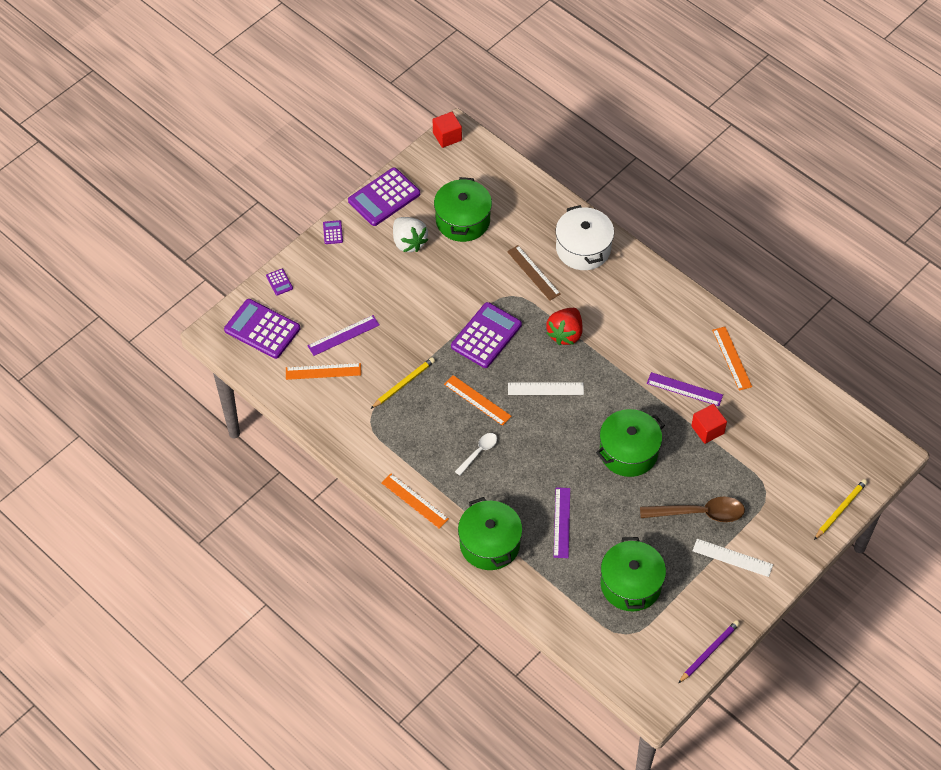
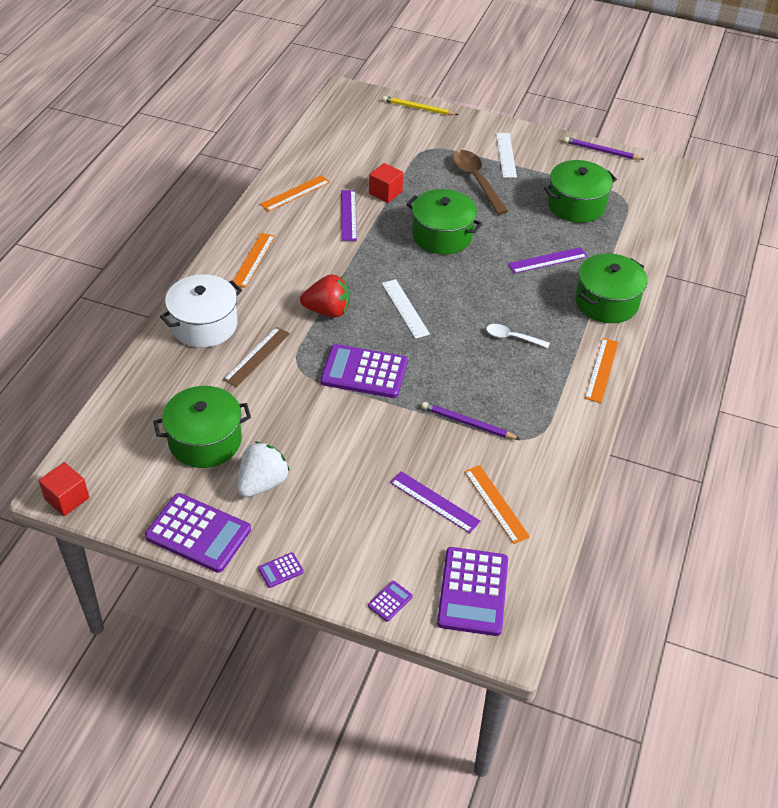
camera: 115 degrees left, 10 degrees down
(403, 384) = (468, 423): yellow pencil -> purple pencil
(477, 400) = (451, 356): orange ruler -> orange ruler (253, 260)

